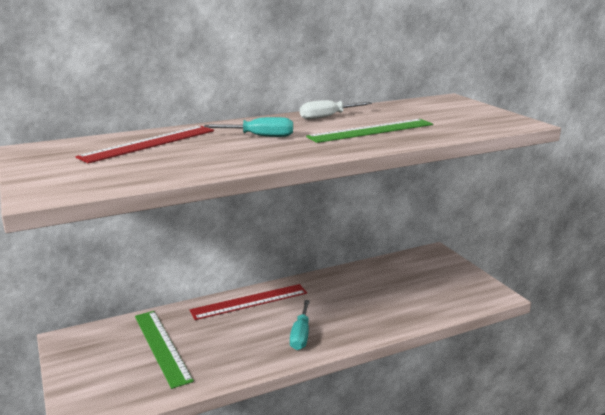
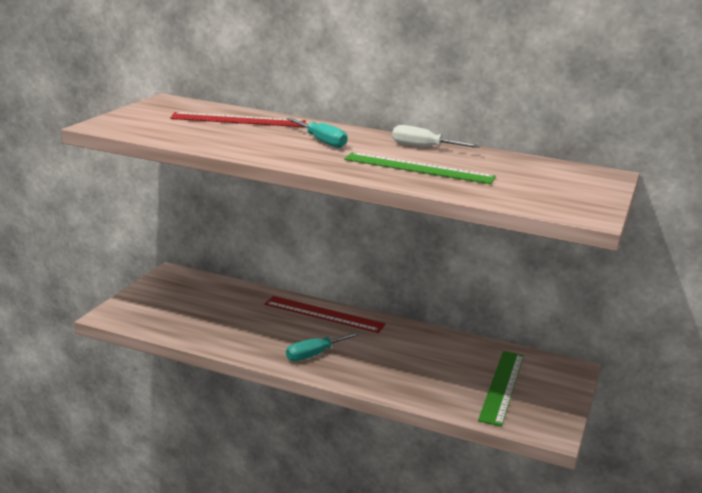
camera: 45 degrees right, 0 degrees up
(161, 346) = (215, 308): green ruler -> green ruler (502, 386)

